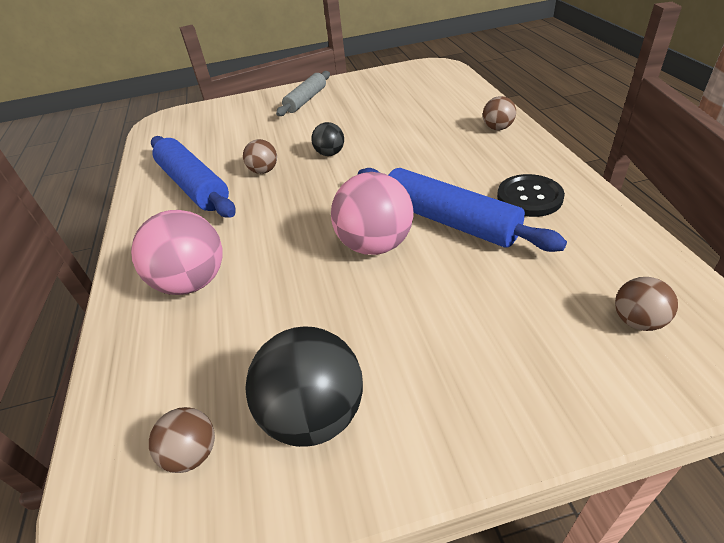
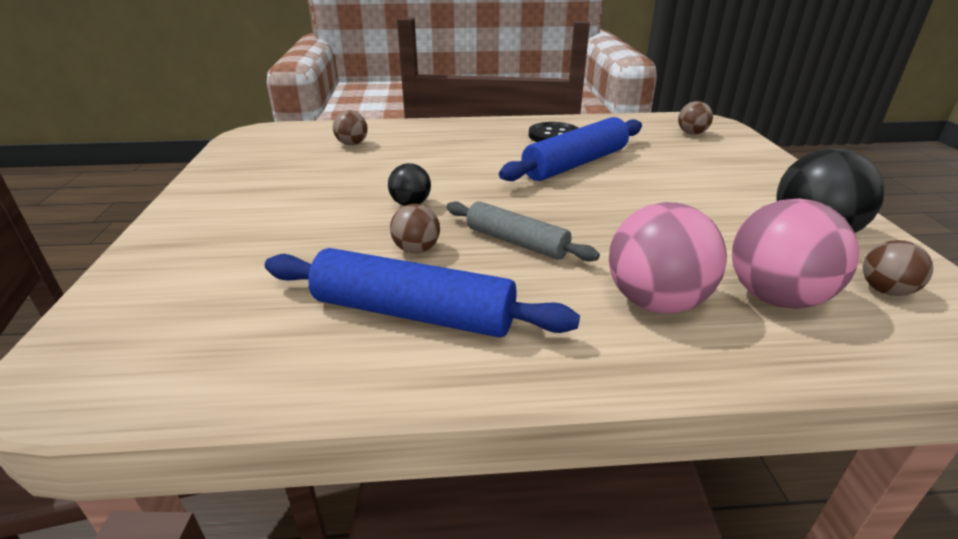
camera: 85 degrees left, 10 degrees down
(193, 186) = (413, 313): blue rolling pin -> blue rolling pin turned 45 degrees clockwise
(306, 100) = (226, 211): grey rolling pin -> grey rolling pin (516, 242)
(375, 245) = (603, 195): pink ball -> pink ball (775, 297)
(497, 128) = (435, 129): brown ball -> brown ball (352, 144)

